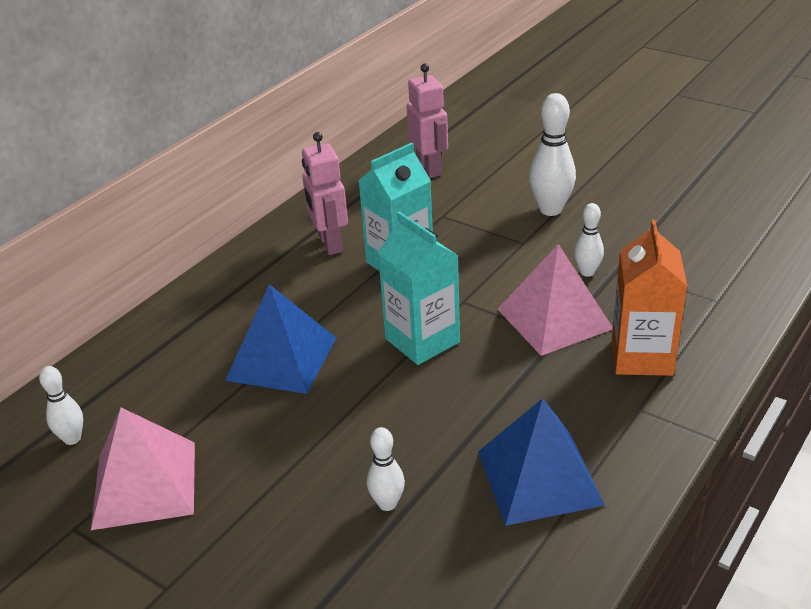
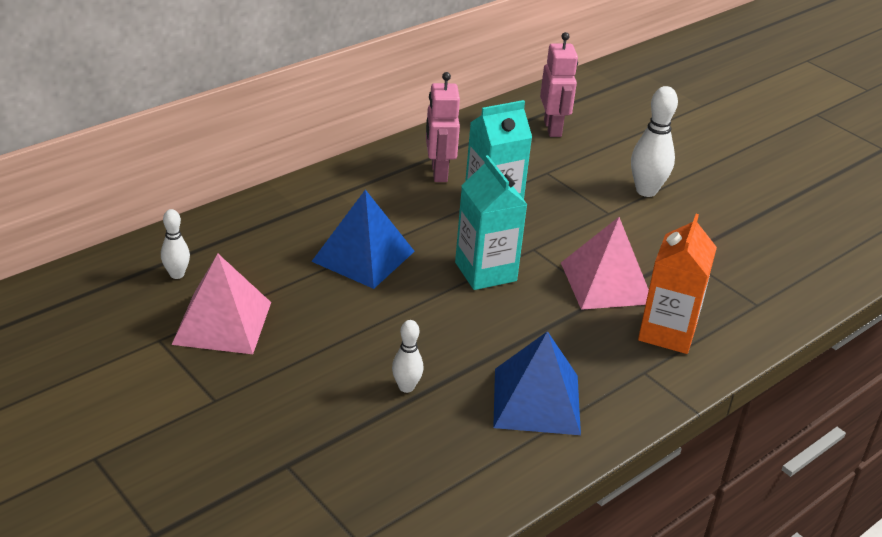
camera: 10 degrees right, 0 degrees up
(587, 272) = (653, 252): white bowling pin -> none

